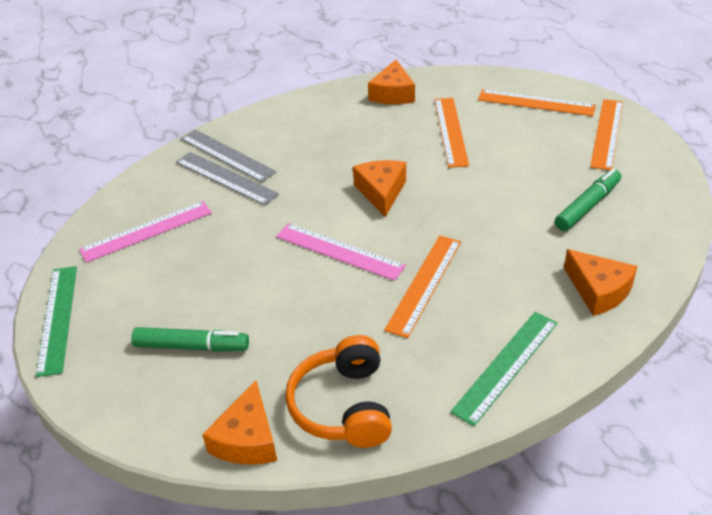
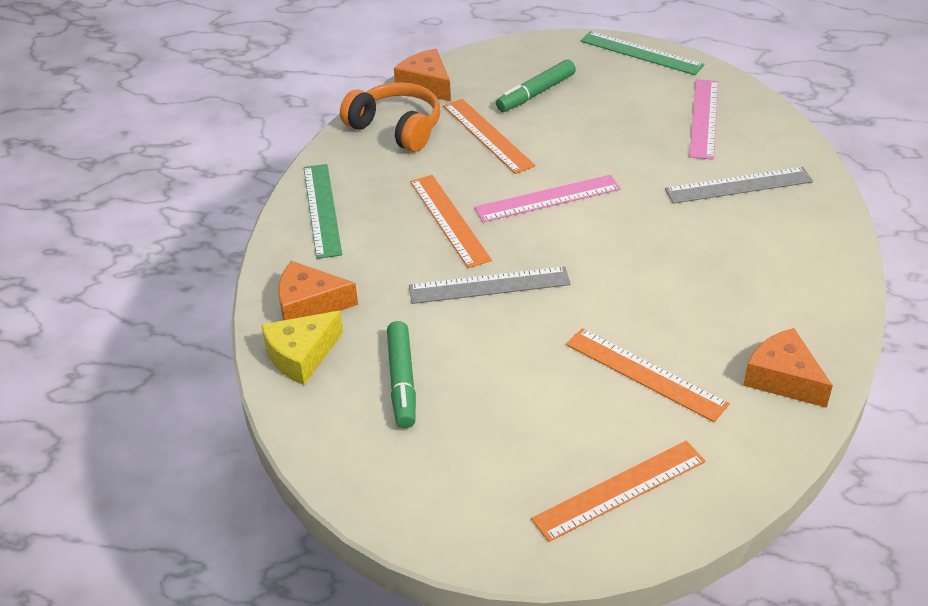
camera: 130 degrees right, 0 degrees up
(227, 155) = (781, 201): grey ruler -> grey ruler (489, 285)
(381, 192) = (598, 263): orange cheese -> none
(607, 133) = (484, 500): orange ruler -> orange ruler (487, 135)
(638, 260) = (301, 355): none -> yellow cheese

